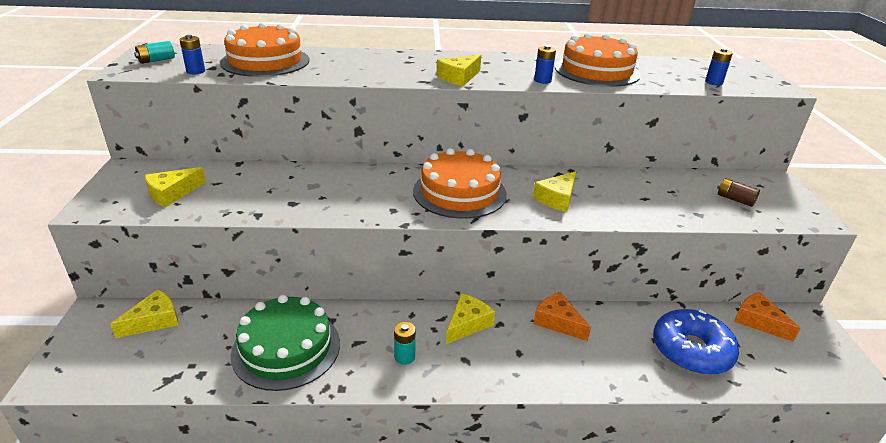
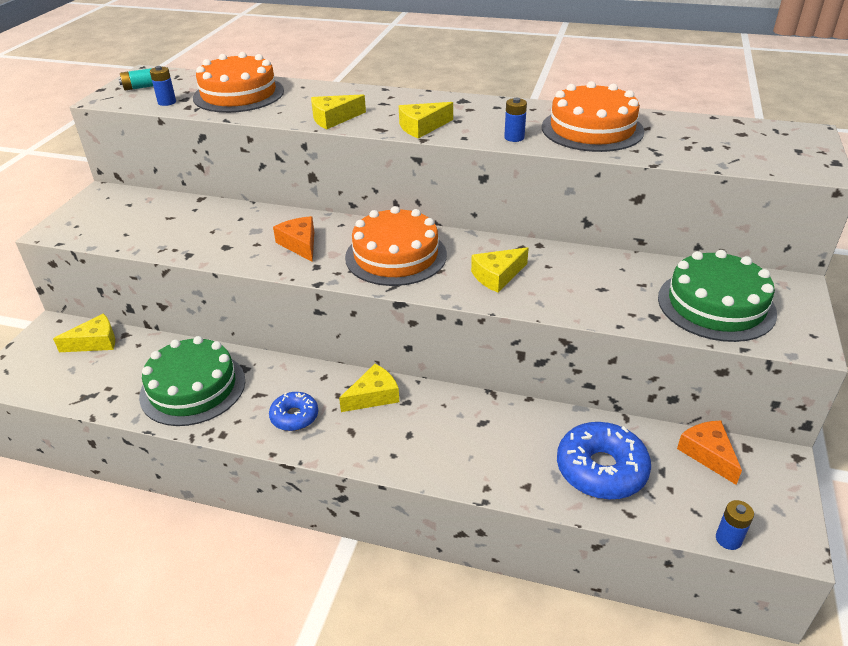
camera: 20 degrees right, 5 degrees up
(172, 193) = (126, 224): yellow cheese -> yellow cheese (333, 119)
(404, 357) = (294, 417): turquoise battery -> blue donut
(557, 322) = (469, 411): orange cheese -> orange cheese (300, 244)
(713, 82) = (731, 155): blue battery -> blue battery (728, 539)
(735, 199) = (716, 305): brown battery -> green cake

